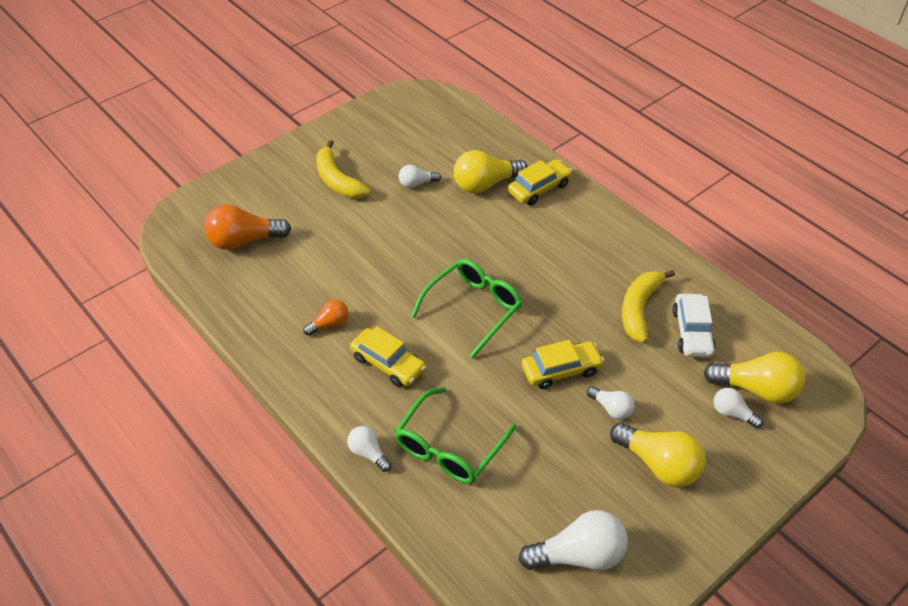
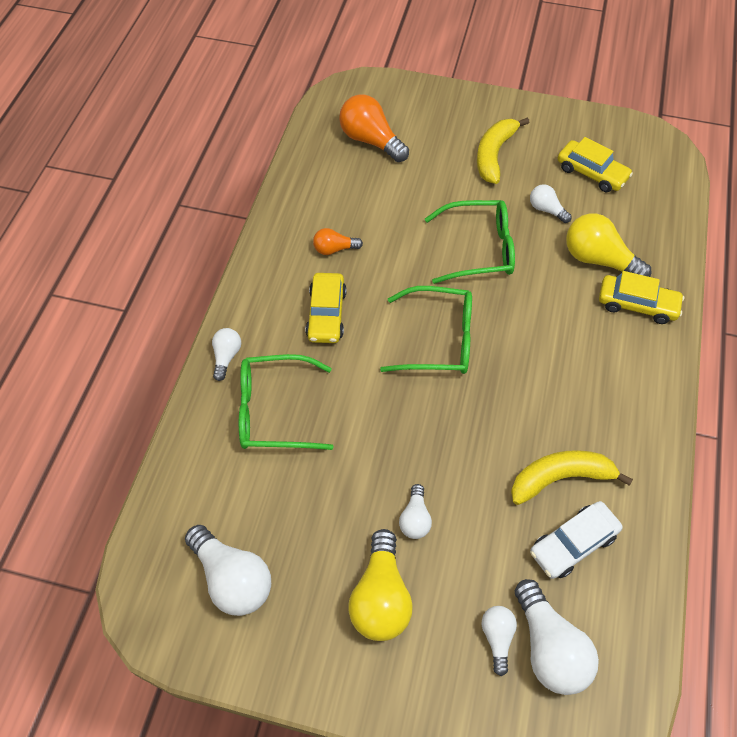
camera: 55 degrees right, 10 degrees up
(329, 324) = (334, 249): orange light bulb -> orange light bulb turned 150 degrees clockwise
(415, 239) = (479, 249): none -> green glasses
(561, 370) = (426, 450): yellow car -> yellow car (591, 173)
(757, 389) = (549, 648): yellow light bulb -> white light bulb

